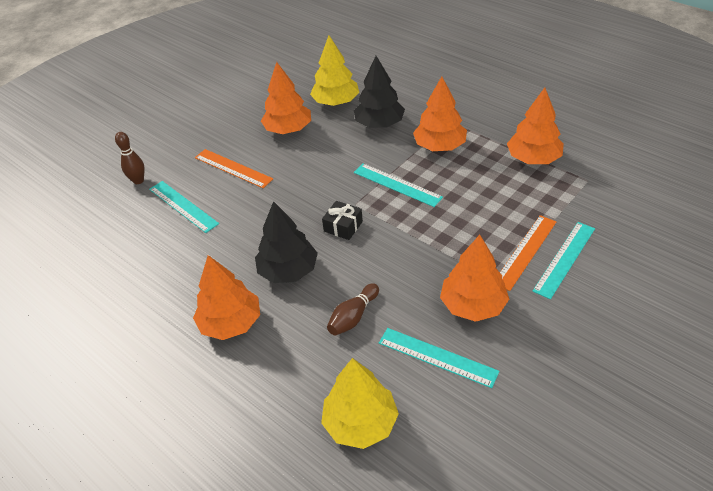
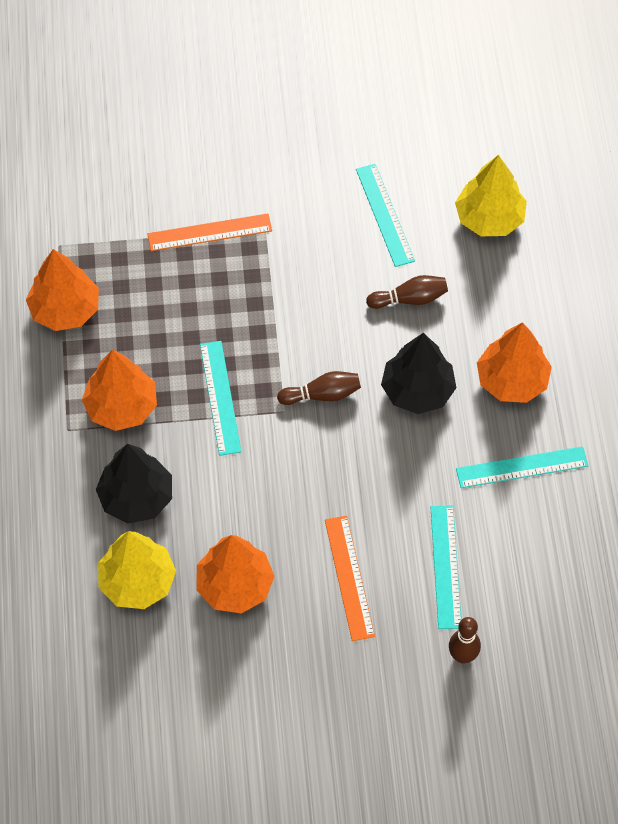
camera: 140 degrees left, 15 degrees up
(343, 226) = (322, 395): black gift -> brown bowling pin
(473, 305) = (309, 228): orange tree -> none
(565, 259) = (190, 200): turquoise ruler -> turquoise ruler (522, 467)

